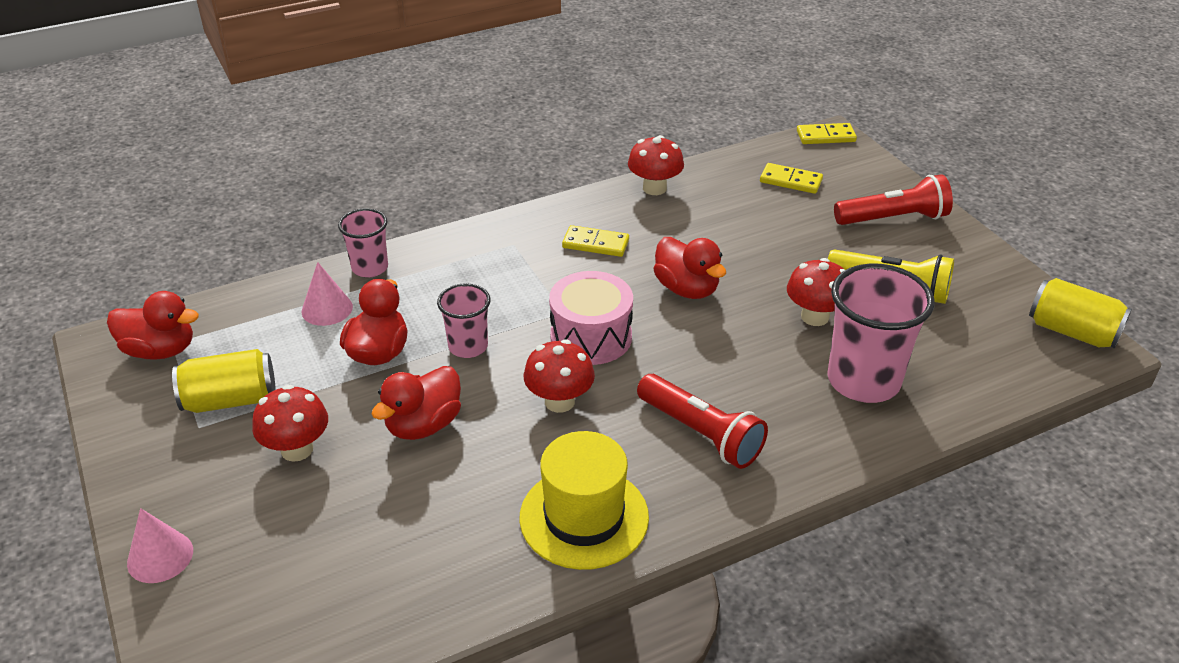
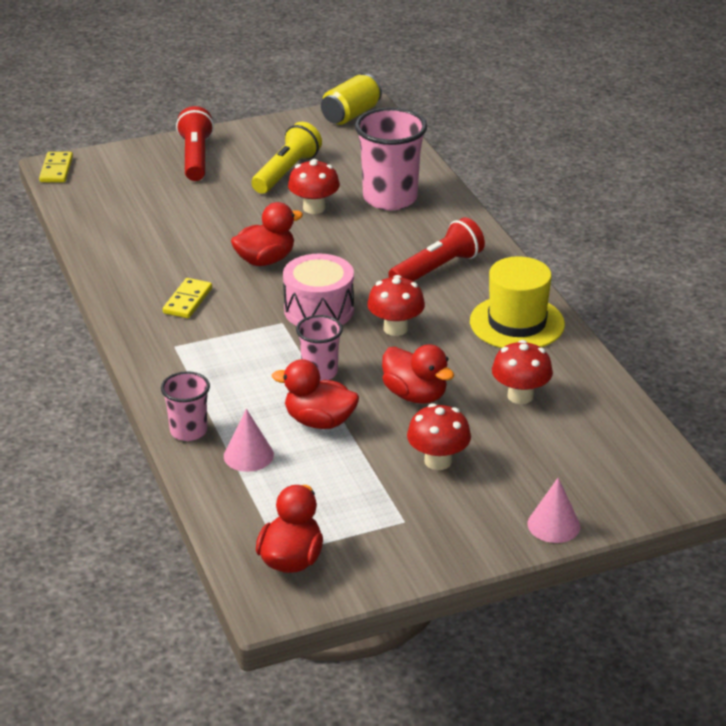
camera: 85 degrees left, 5 degrees down
(230, 400) = (371, 505): yellow can -> none
(654, 188) = (108, 264): red mushroom -> red mushroom (520, 396)
(791, 181) = (122, 195): yellow domino -> none

